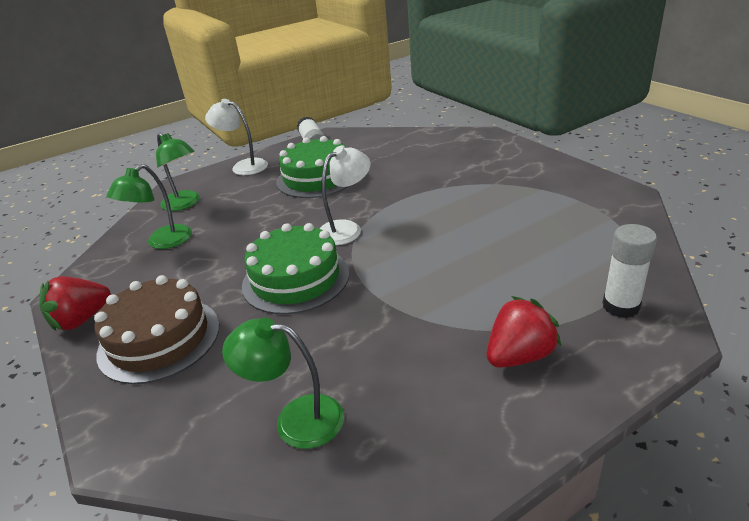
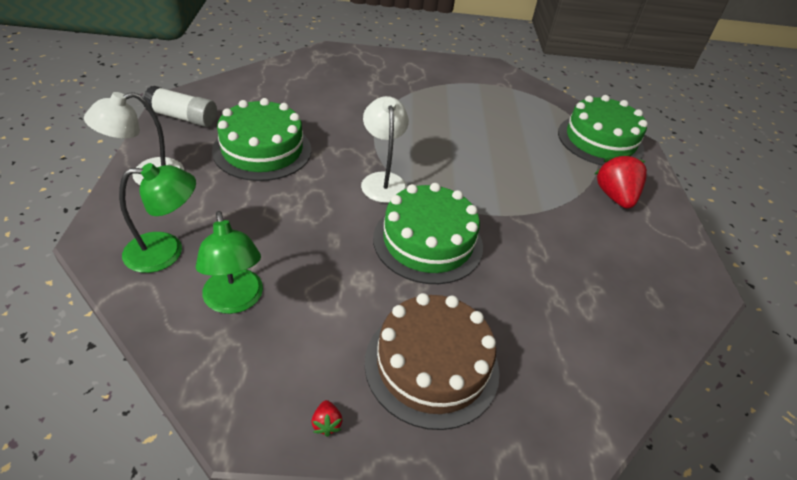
camera: 65 degrees left, 10 degrees up
(81, 320) = (326, 423): red strawberry -> red strawberry, size x0.42
(296, 419) = (606, 319): green lamp -> none
(621, 306) = (600, 140): white glue stick -> green cake

